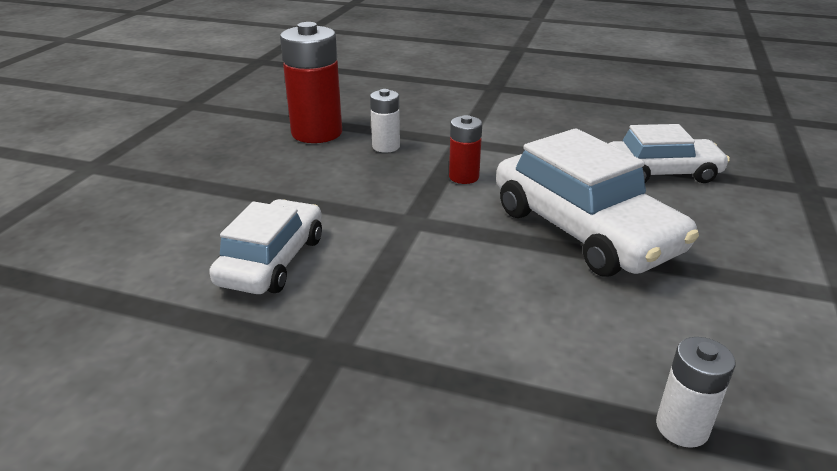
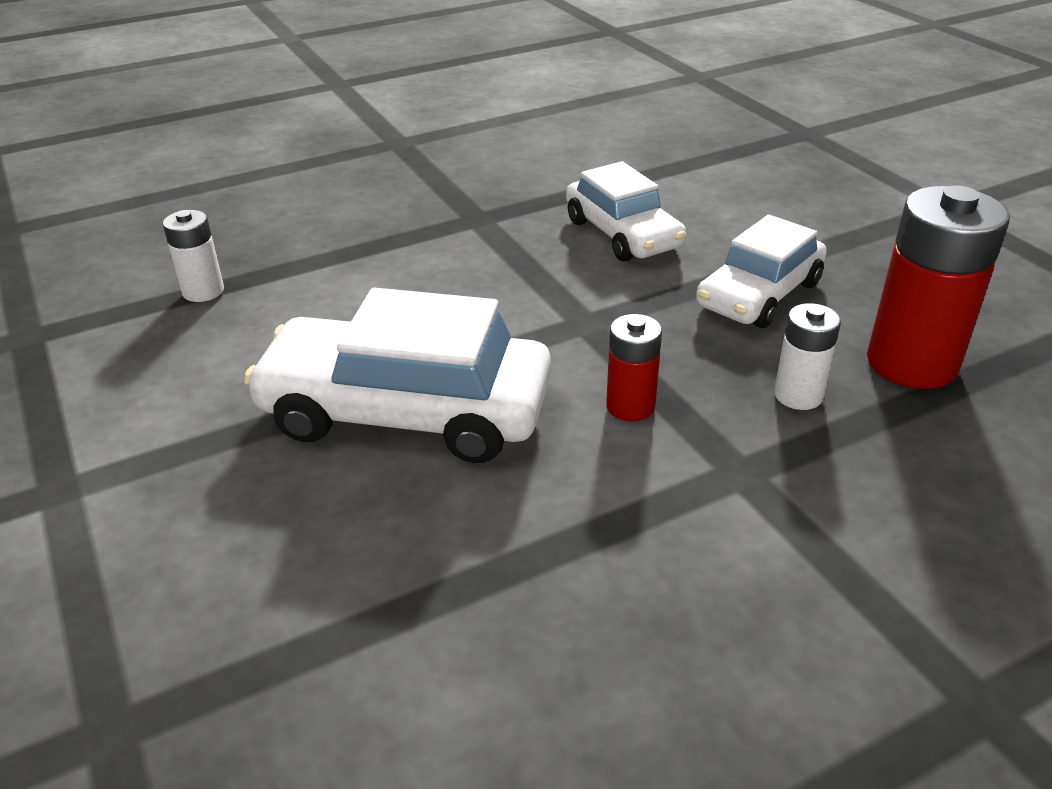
camera: 135 degrees right, 5 degrees up
(661, 172) = (389, 599): white car -> white car (759, 295)

